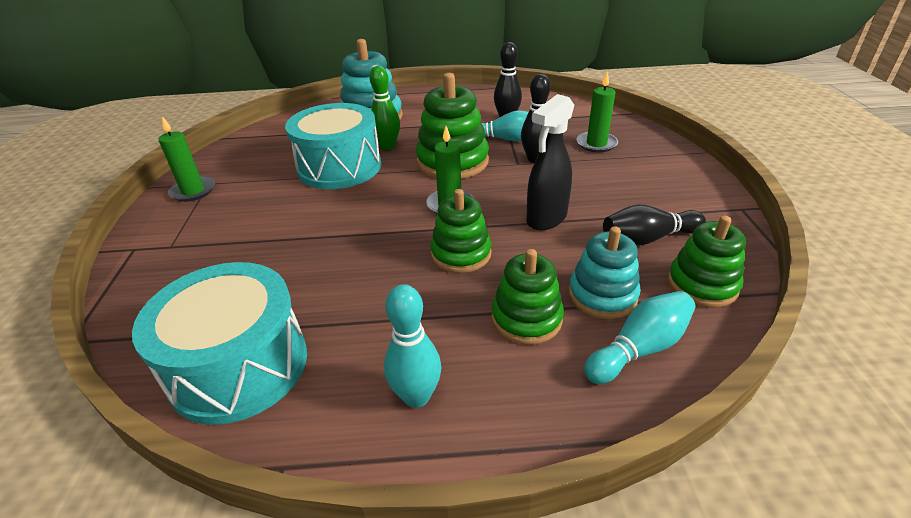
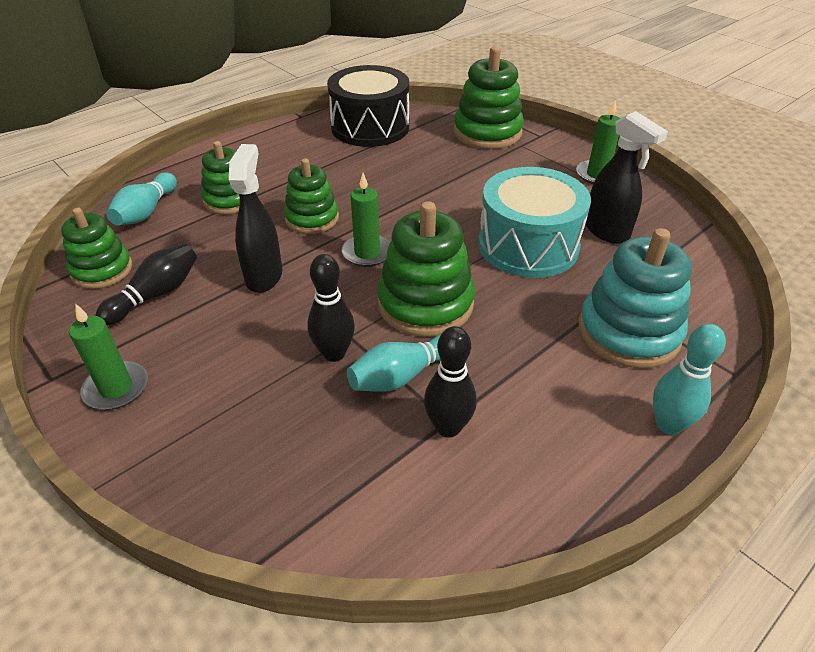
camera: 140 degrees right, 5 degrees up
(159, 278) = (487, 132): none -> green stacking toy
(239, 366) = (370, 127): turquoise drum -> black drum
(280, 156) = (607, 232): none -> black spray bottle
(388, 146) = (527, 293): green bowling pin -> none
(416, 396) = (265, 150): turquoise bowling pin -> turquoise bowling pin (668, 424)
(596, 144) = (269, 427): green candle -> green candle (116, 388)
(602, 295) = (182, 232): turquoise stacking toy -> none

